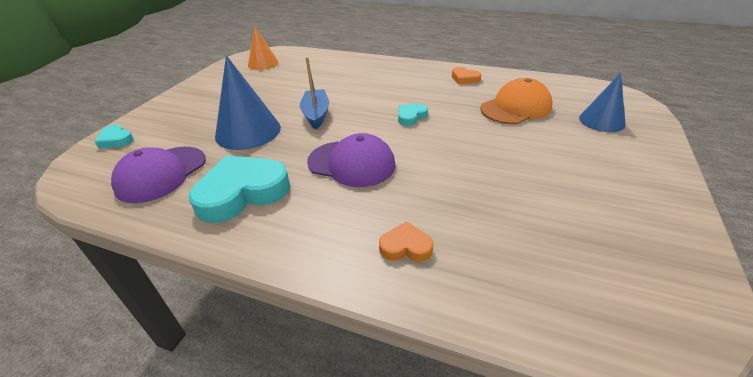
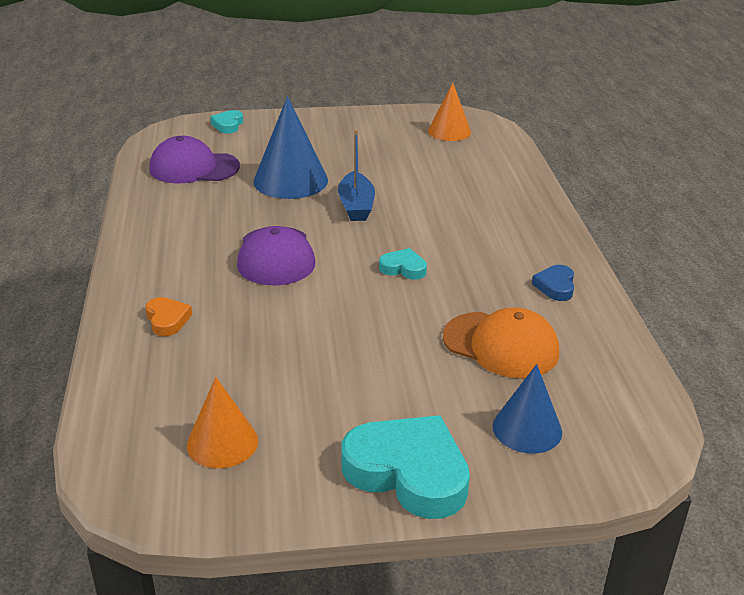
camera: 60 degrees right, 5 degrees down
(242, 193) = (192, 215): turquoise heart -> turquoise heart (408, 472)
(316, 114) = (356, 206): blue boat -> blue boat turned 120 degrees clockwise
(464, 78) = (555, 286): orange heart -> blue heart
(606, 252) = (222, 442): none -> orange cone

